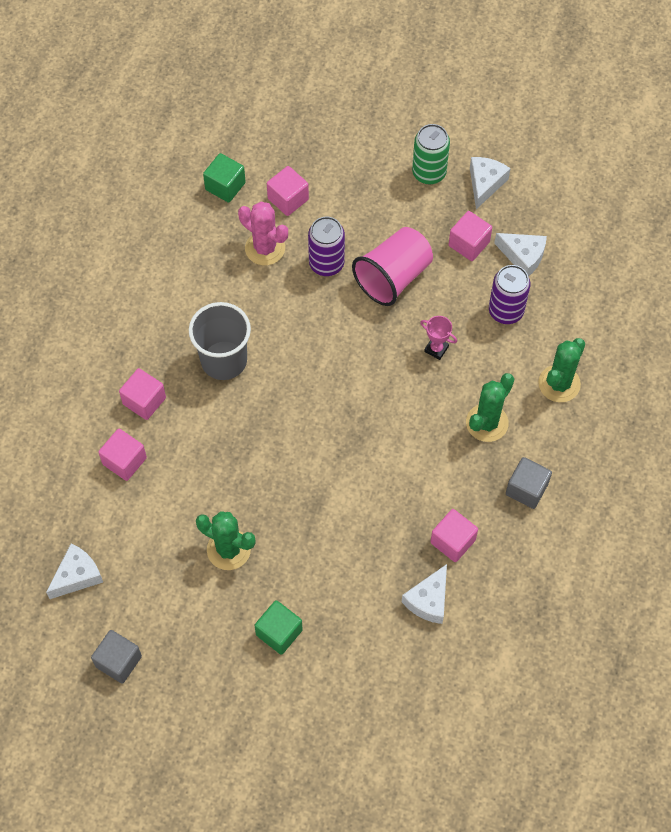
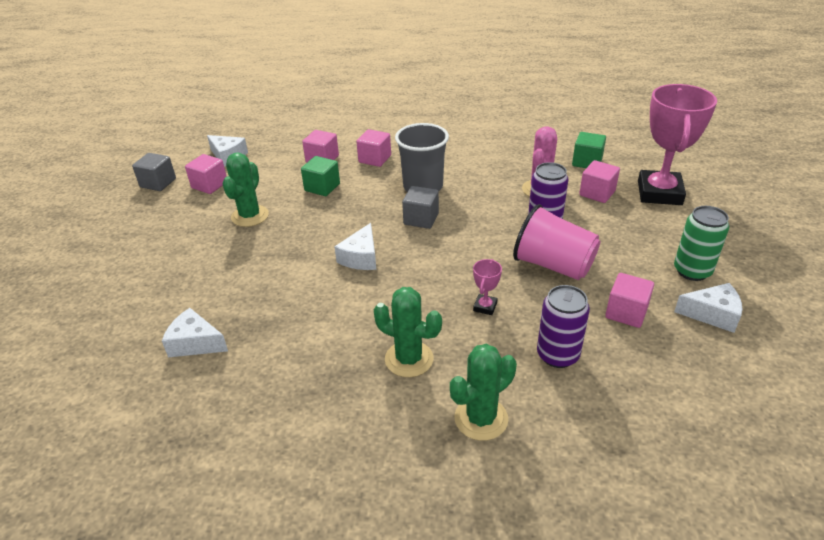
camera: 80 degrees right, 25 degrees down
(279, 632) = (172, 253): green cube -> green cube (322, 187)
(304, 145) = (659, 193): none -> pink trophy
(453, 541) = (262, 352): pink cube -> pink cube (209, 185)
(523, 256) = (639, 360): white cheese -> white cheese (361, 257)
(526, 489) = (332, 406): grey cube -> grey cube (421, 219)
(559, 384) = (481, 418): green cactus -> green cactus turned 60 degrees counterclockwise

